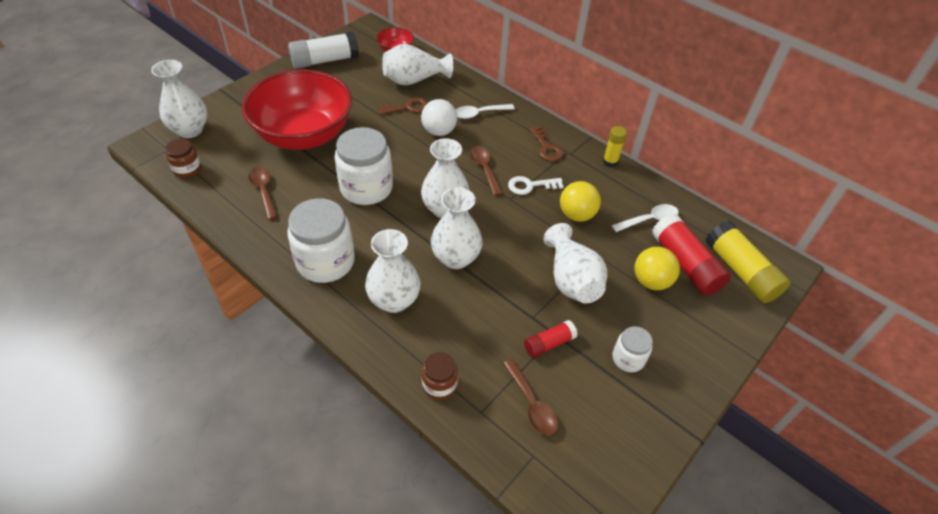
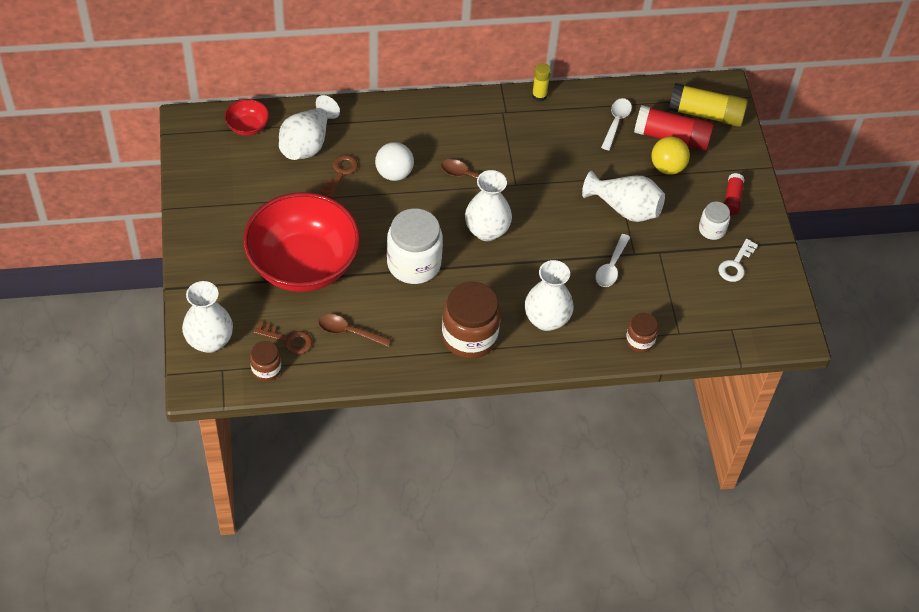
camera: 50 degrees left, 5 degrees up
(325, 60) = (207, 187): white glue stick -> none
(325, 261) = (469, 337): white jar -> brown jar
(456, 258) = (542, 258): white vase -> none
(479, 114) = (400, 132): white spoon -> white spoon (611, 267)
(530, 186) = (515, 162): white key -> white key (736, 264)
(531, 404) = (697, 303): brown spoon -> none
(546, 147) = (484, 121): brown key -> brown key (288, 340)
(549, 343) = (663, 261): red glue stick -> red glue stick (732, 199)
(576, 215) = (571, 158): yellow ball -> none

